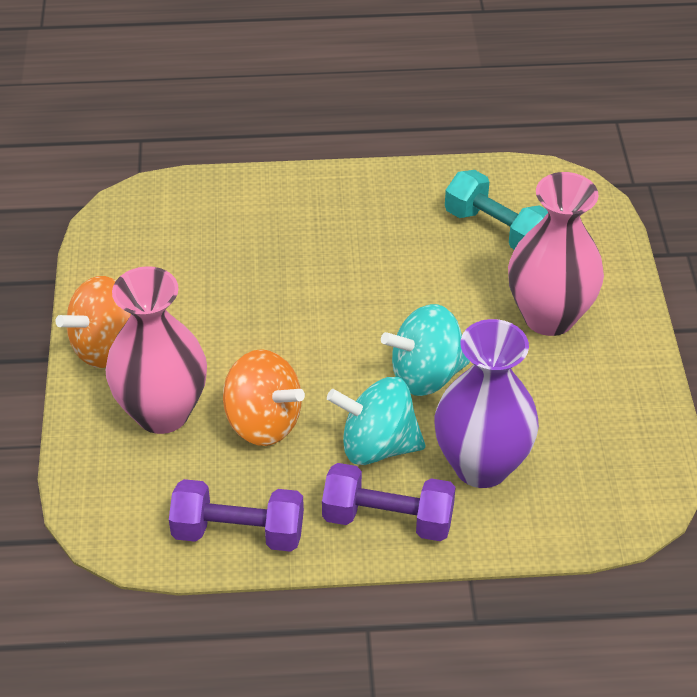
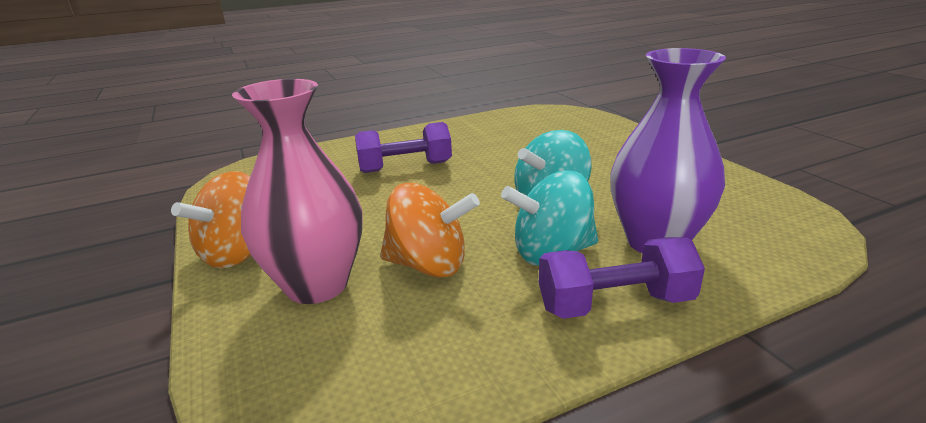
camera: 20 degrees left, 20 degrees down
(238, 532) = (461, 367): purple dumbbell -> purple dumbbell (405, 167)
(497, 230) = (530, 132): turquoise dumbbell -> none
(549, 317) = (608, 157): pink vase -> none

